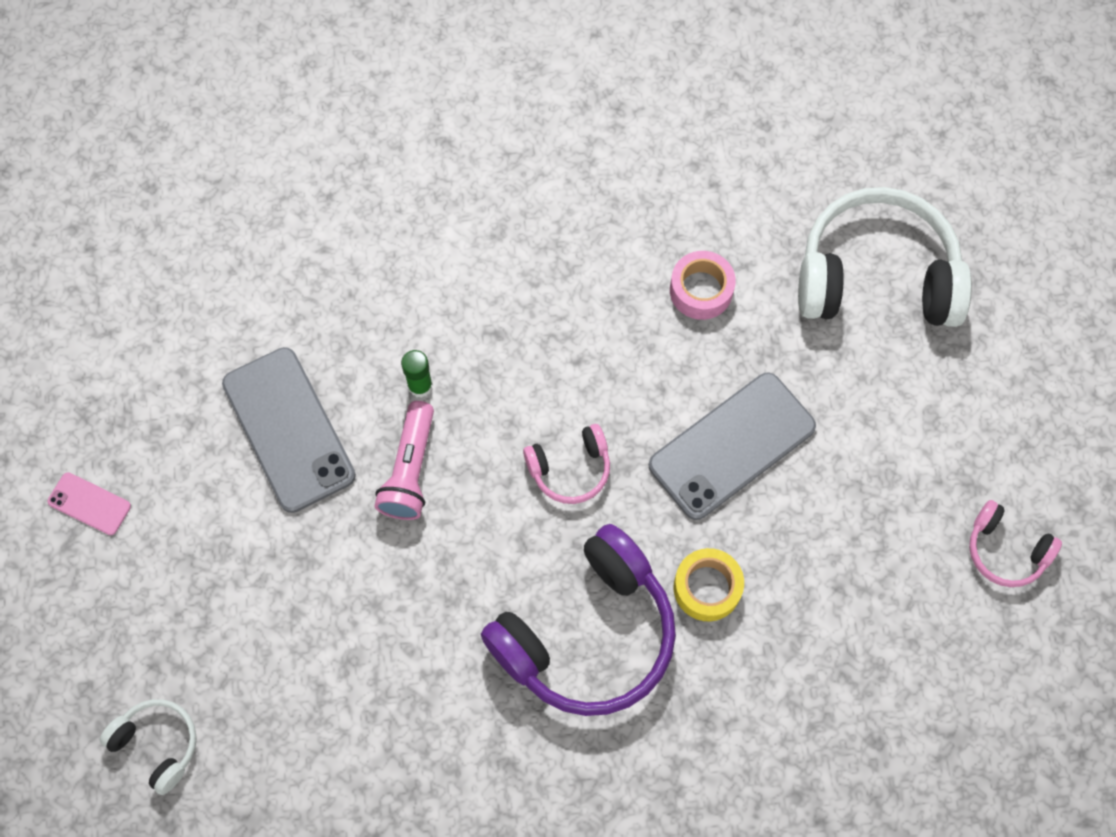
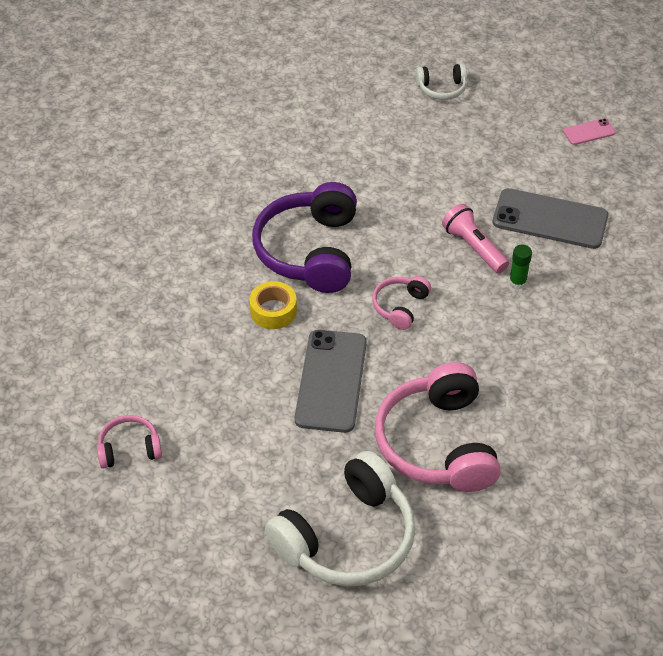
camera: 135 degrees right, 20 degrees down
(701, 290) = (437, 443): pink tape -> pink headphones

